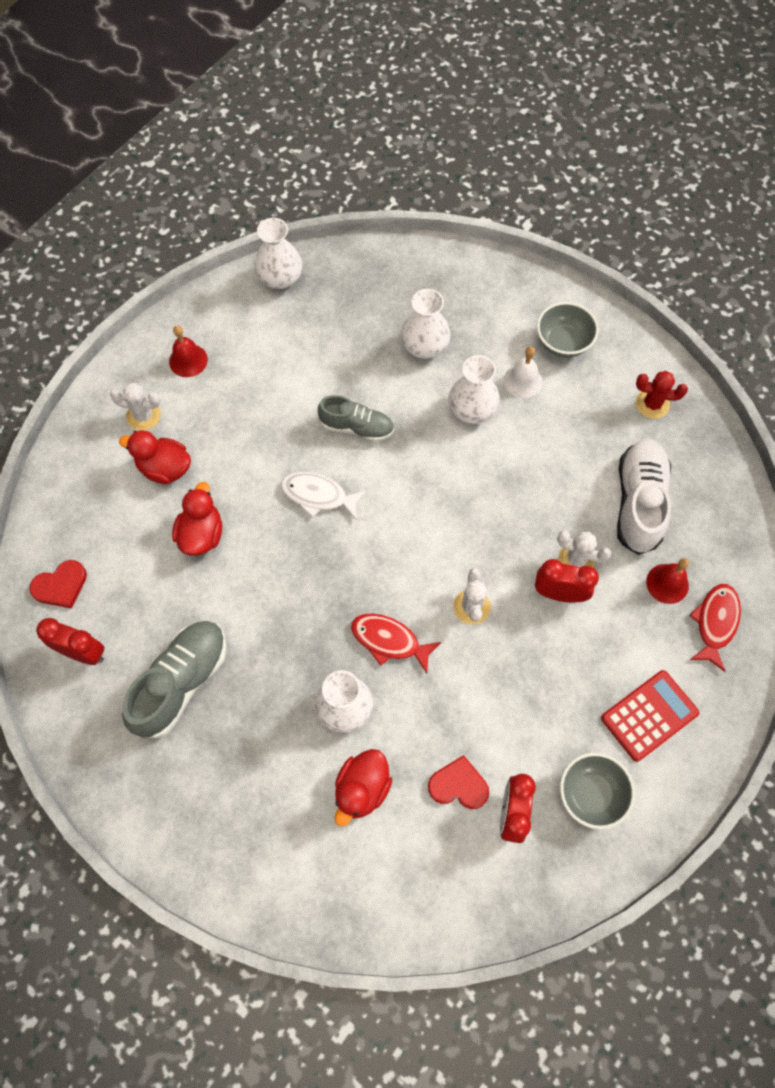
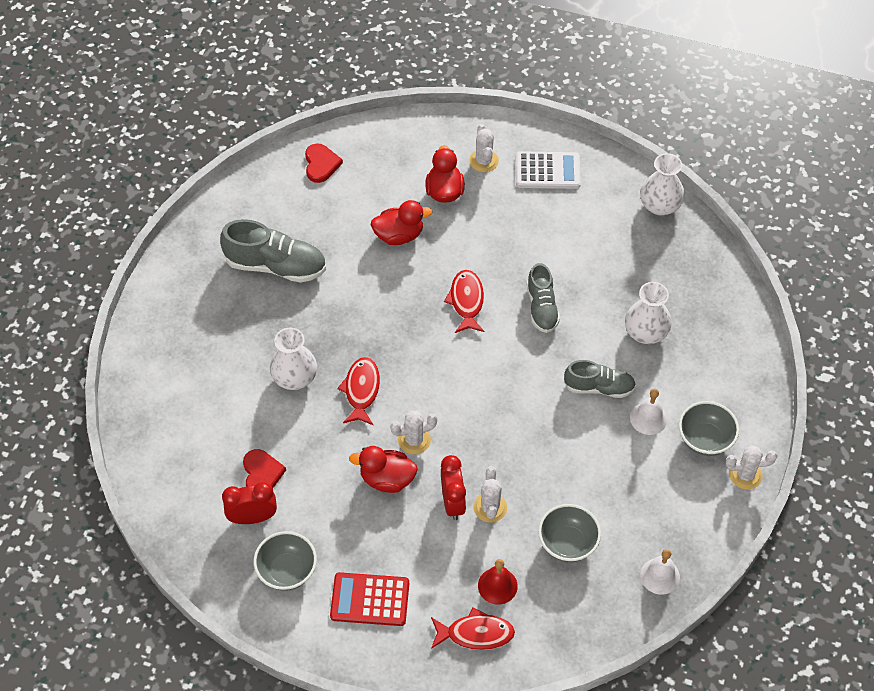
camera: 70 degrees right, 10 degrees down
(61, 586) = (321, 164): red heart -> red heart turned 135 degrees counterclockwise
(83, 652) = (275, 197): red clock -> none
(188, 360) = (547, 171): red bell -> white calculator
(318, 495) = (466, 301): white fish -> red fish
(362, 789) = (236, 409): red duck -> red duck (387, 479)
(472, 410) = (599, 387): white vase -> grey shoe
(611, 325) = (745, 475): none -> white cactus
(638, 502) = (567, 543): white shoe -> grey bowl
(649, 715) = (370, 599): red calculator -> red calculator turned 150 degrees clockwise
(652, 404) = (675, 530): red cactus -> none
(696, 435) = (660, 576): none -> white bell

